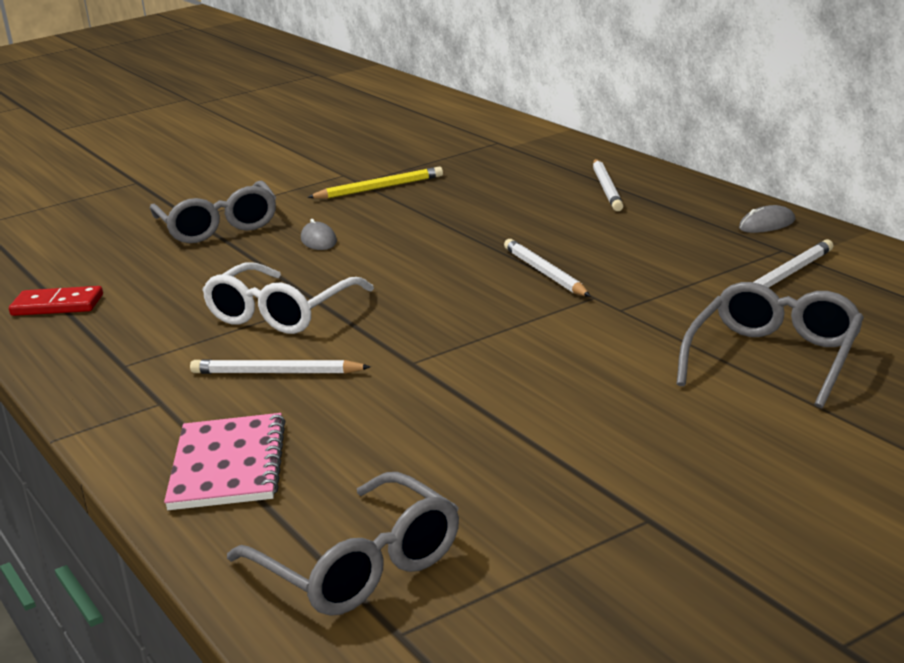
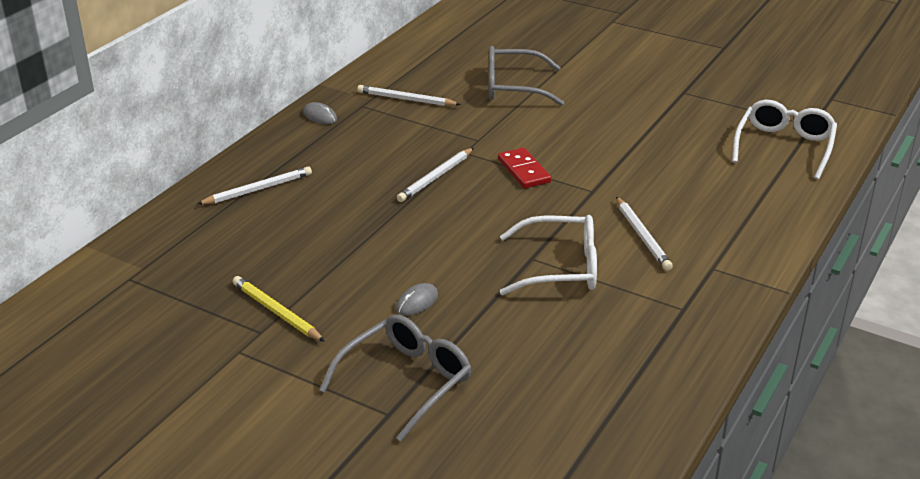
camera: 120 degrees left, 10 degrees up
(57, 305) = (621, 402): red domino -> red domino (523, 171)
(228, 465) = (749, 213): pink notebook -> none
(359, 566) = (784, 146): grey glasses -> white glasses

